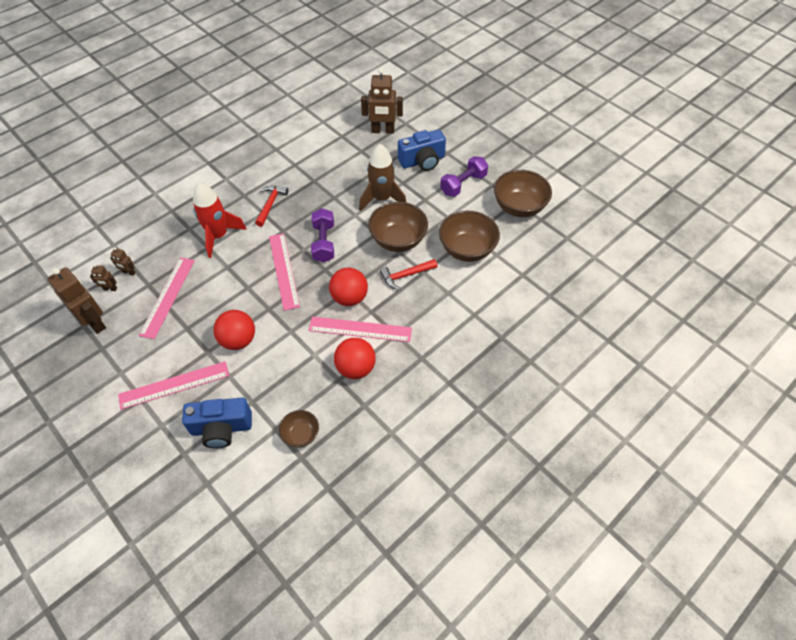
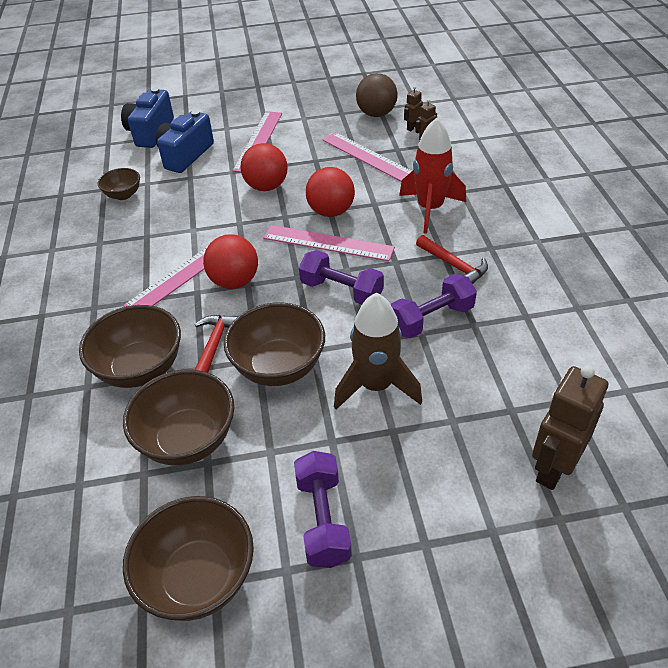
camera: 125 degrees right, 10 degrees down
(95, 322) = (376, 114): brown robot -> brown ball
(321, 197) = (431, 319): none -> purple dumbbell
(356, 368) = (144, 252): red ball -> red ball (331, 211)
(422, 161) = (427, 488): blue camera -> blue camera (150, 132)
(445, 298) = (140, 368): none -> brown bowl

